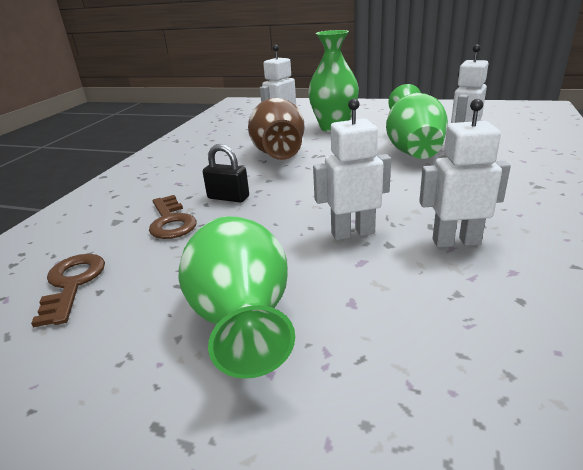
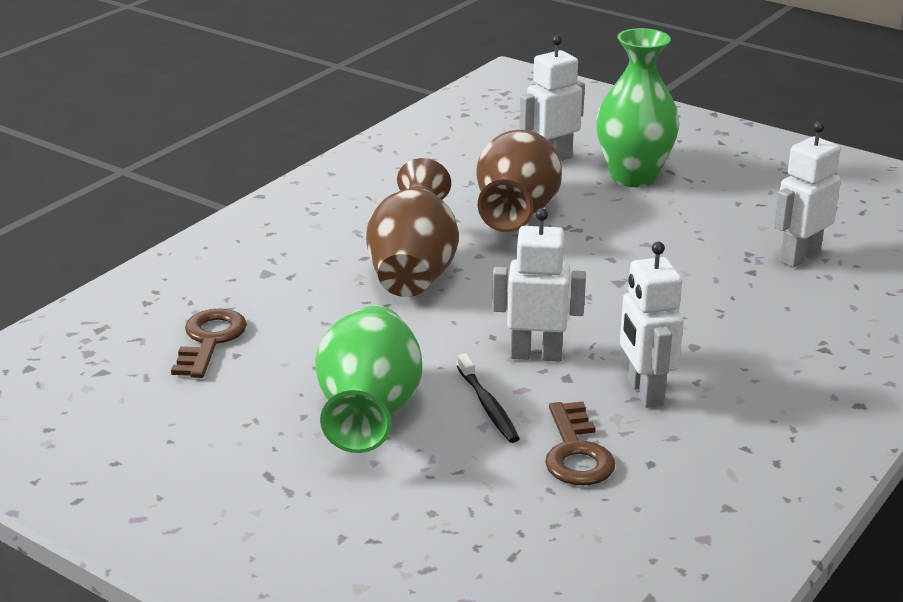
camera: 15 degrees right, 0 degrees up
(171, 221) = (331, 289): brown key -> brown key (576, 452)
(228, 198) = (413, 271): black padlock -> brown vase
(344, 283) = (488, 406): none -> black toothbrush
(412, 149) = (716, 250): green vase -> none
(456, 241) = (644, 392): white robot -> white robot turned 120 degrees counterclockwise

